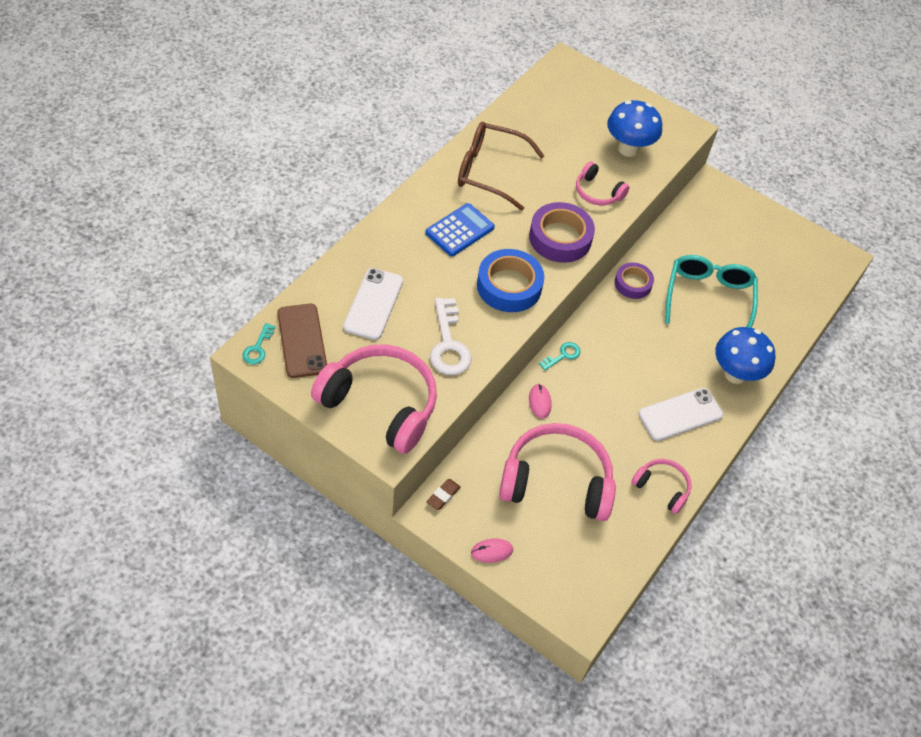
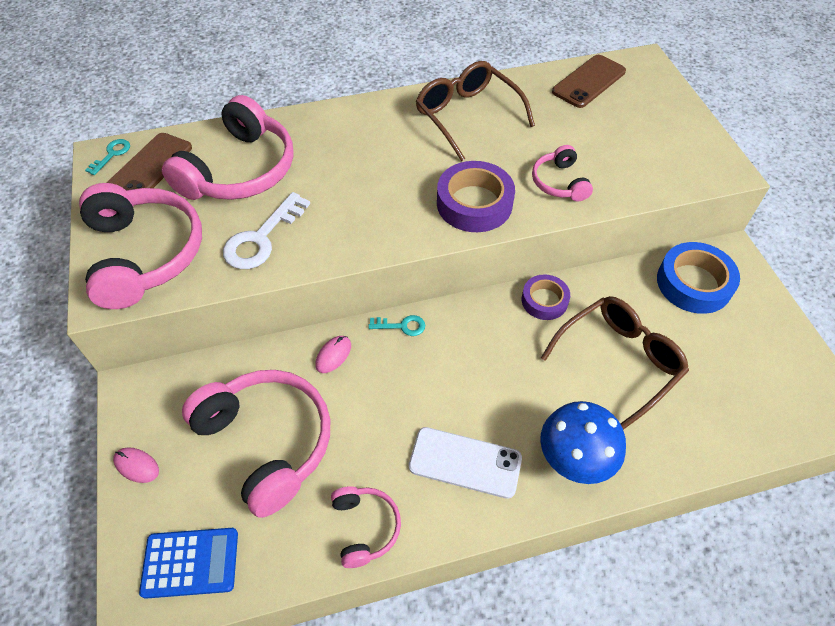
camera: 45 degrees right, 0 degrees up
(257, 348) = (112, 154): turquoise key -> turquoise key turned 150 degrees clockwise
(373, 304) = (239, 170): white phone -> pink headphones
(443, 496) = (156, 382): brown eraser -> none
(460, 230) = (384, 150): blue calculator -> blue calculator (190, 563)
(509, 286) = (375, 219): blue tape -> blue tape (694, 283)
(544, 99) = (588, 81): none -> brown phone
(628, 149) = (636, 160): blue mushroom -> none
(708, 298) = (618, 362): turquoise glasses -> brown glasses

